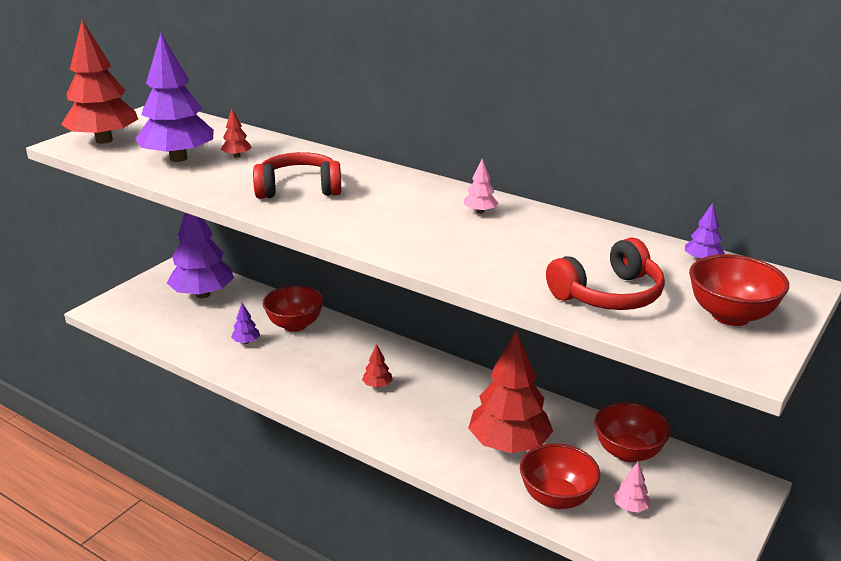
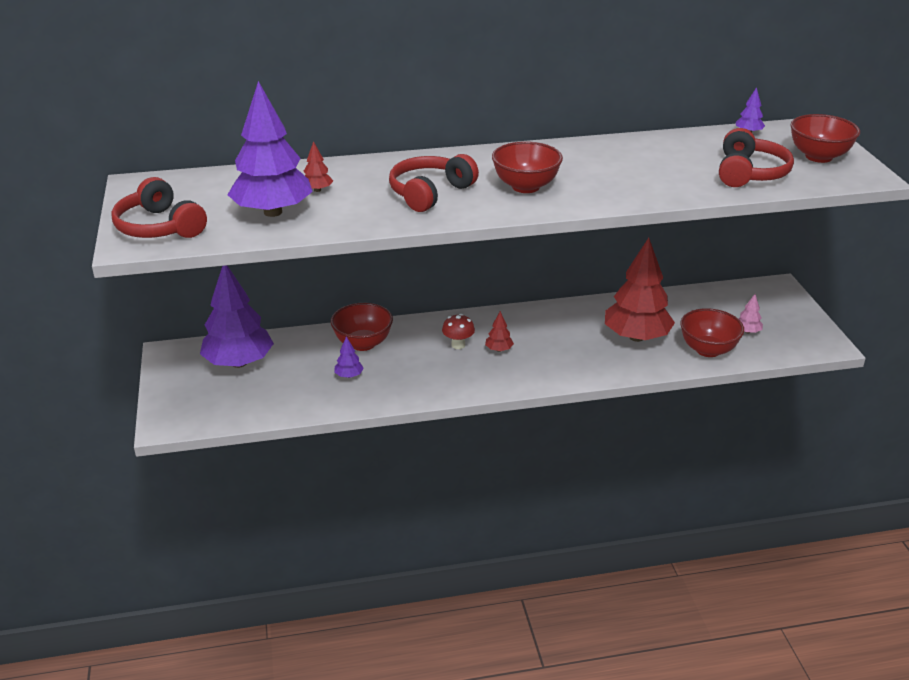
camera: 45 degrees left, 5 degrees up
(104, 140) = (159, 227): red tree -> red headphones
(355, 364) = (458, 345): none -> red mushroom
(480, 212) = (580, 156): pink tree -> none
(628, 452) = (700, 303): red bowl -> red bowl (525, 187)

